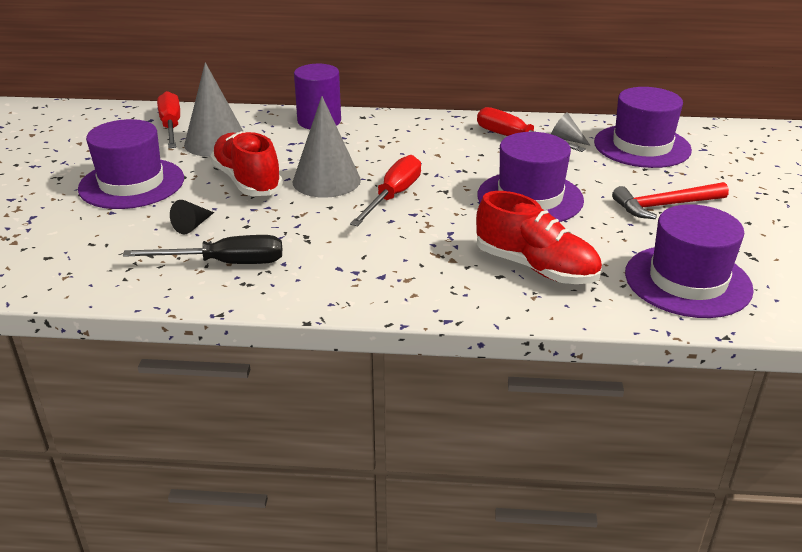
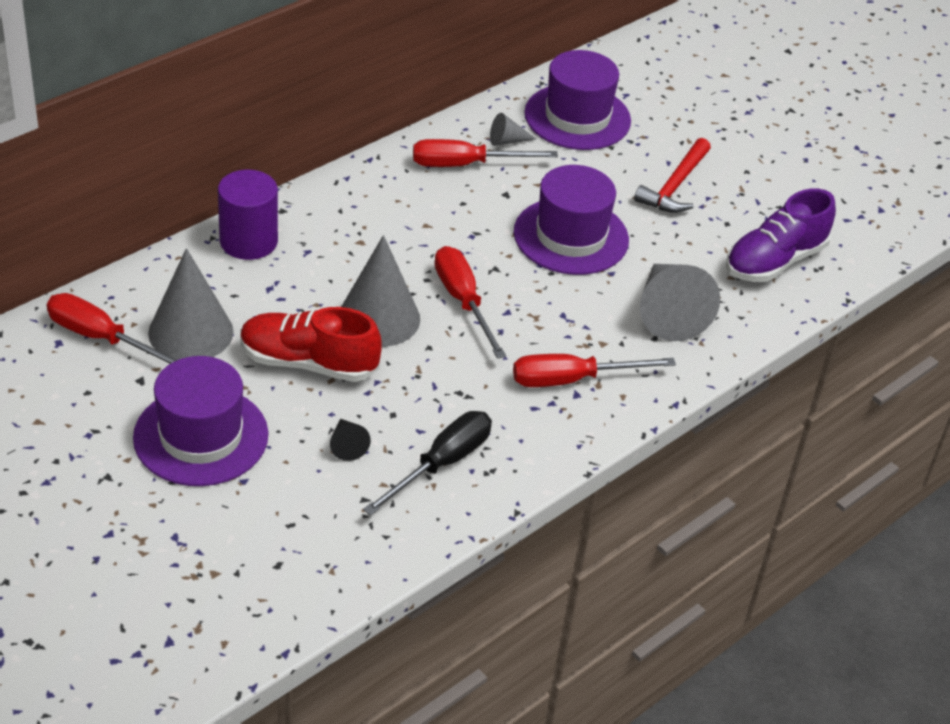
camera: 50 degrees left, 10 degrees up
(393, 267) = (572, 379): none -> red screwdriver
(535, 267) = (668, 312): red shoe -> grey cone
(687, 281) = (774, 261): purple hat -> purple shoe

